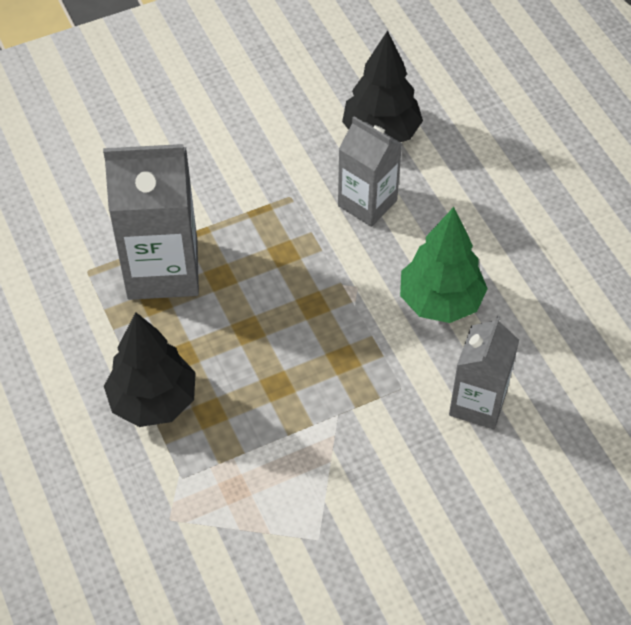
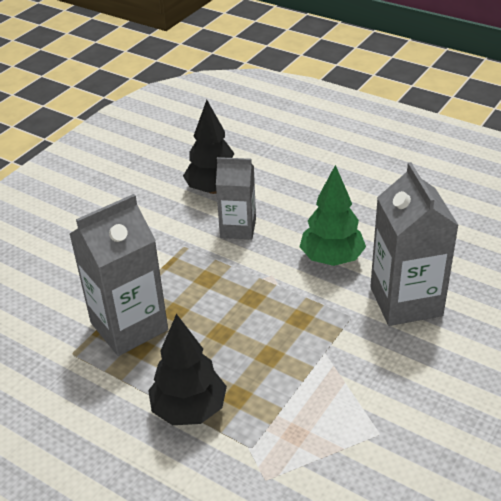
camera: 30 degrees left, 15 degrees down
(478, 403) = (406, 301): grey carton -> grey carton, size x1.58

